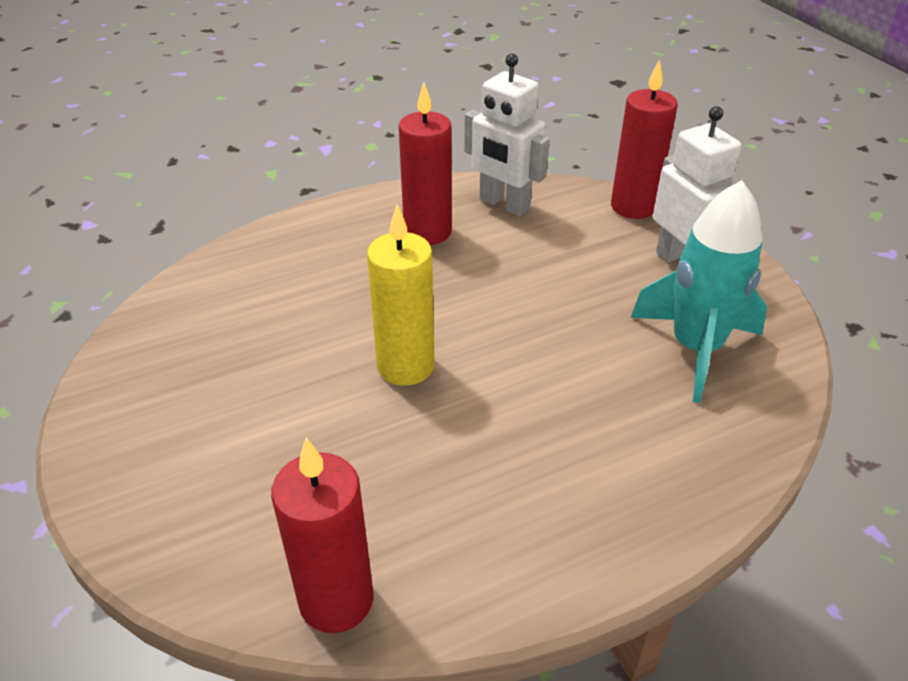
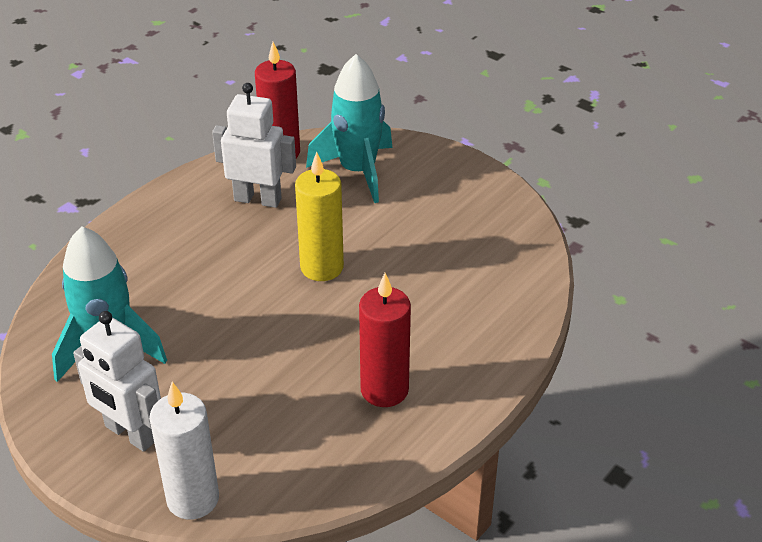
camera: 155 degrees right, 0 degrees up
(247, 505) = (357, 171): none -> turquoise rocket
(504, 204) = (331, 452): white robot -> white robot (258, 199)
(633, 207) = (193, 499): red candle -> white candle

